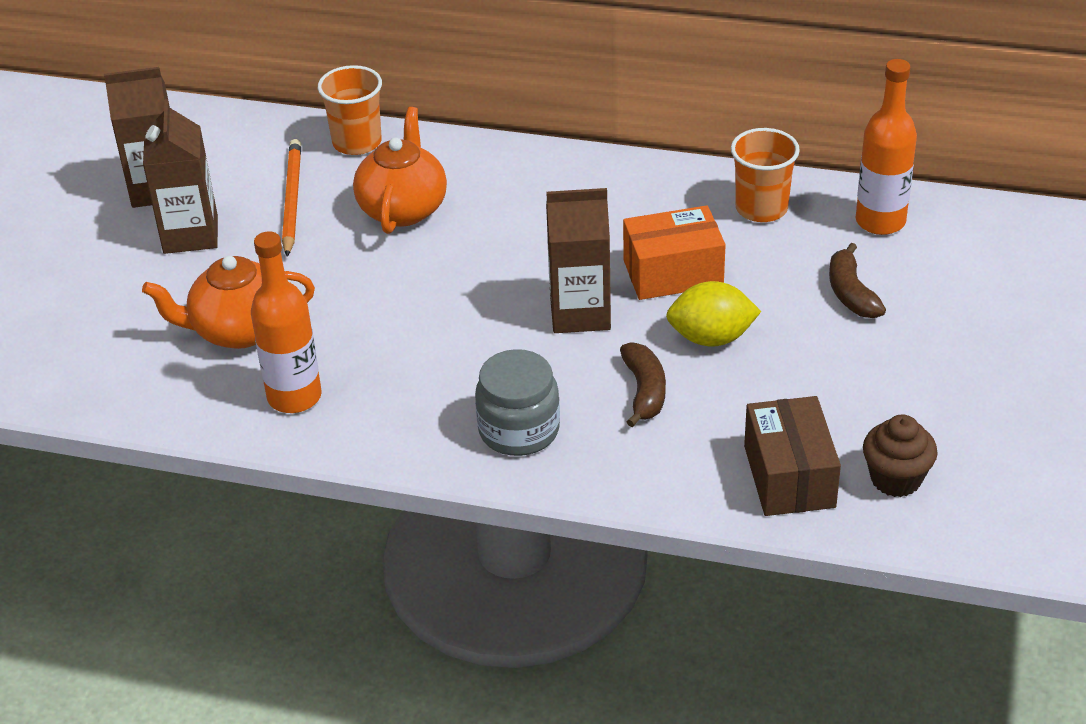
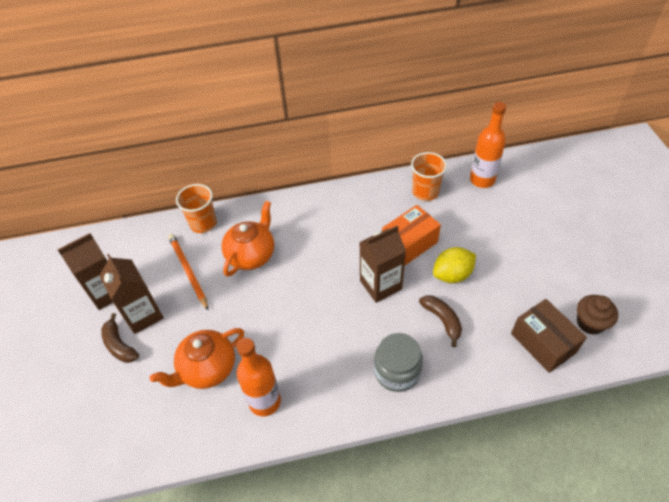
camera: 25 degrees left, 10 degrees up
(403, 208) = (251, 255): orange teapot -> orange teapot turned 45 degrees clockwise
(851, 293) = (497, 224): brown banana -> brown banana (119, 345)

